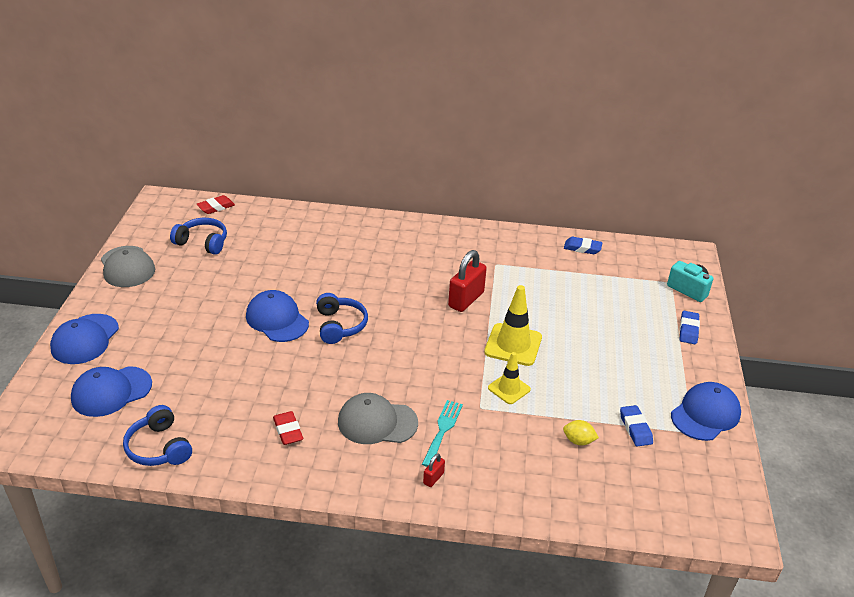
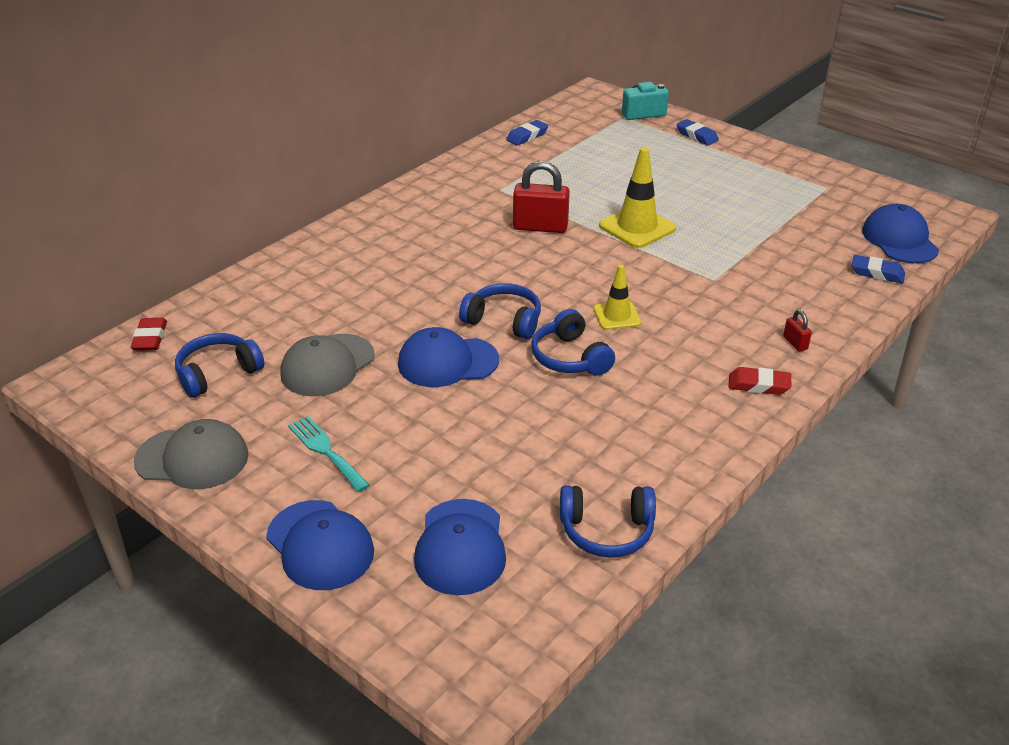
camera: 55 degrees left, 0 degrees up
(288, 431) = (654, 416): red eraser -> red eraser (758, 385)
(322, 369) = (570, 357): none -> blue headphones
(377, 422) = (687, 350): grey cap -> grey cap (327, 365)
(442, 430) = (730, 313): turquoise fork -> turquoise fork (326, 451)
(466, 299) = (540, 227): red padlock -> red padlock turned 60 degrees counterclockwise
(509, 389) = (699, 253): yellow traffic cone -> yellow traffic cone (617, 316)
(578, 441) = (799, 245): yellow lemon -> none
(635, 428) = (803, 211): blue eraser -> blue eraser (877, 273)
(705, 414) = (809, 173): blue cap -> blue cap (899, 240)

